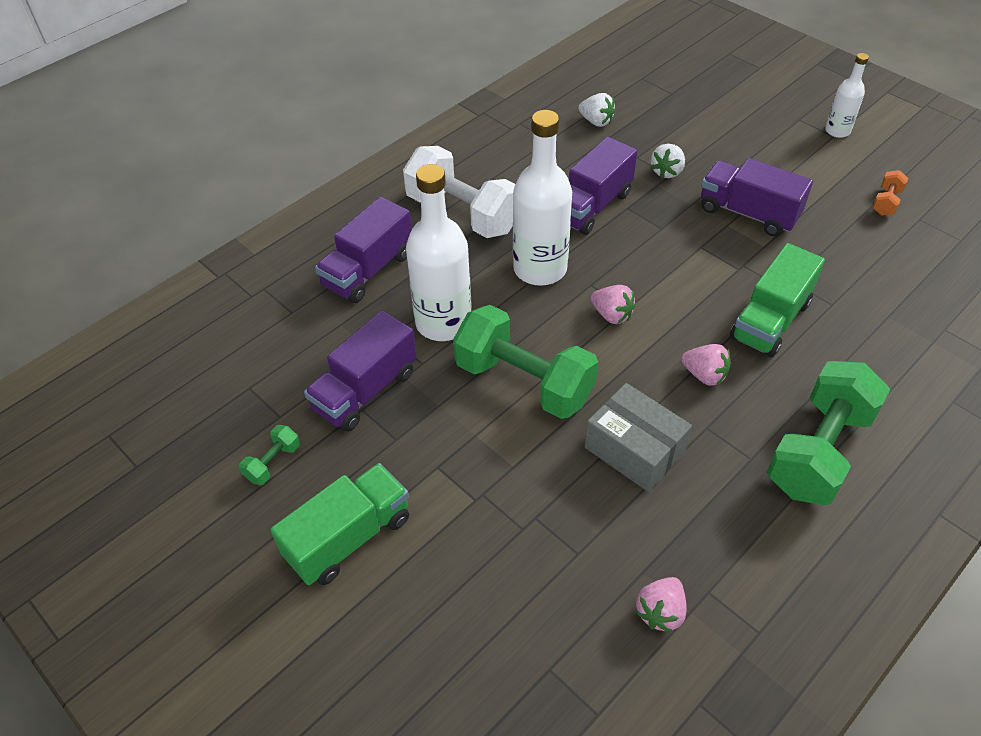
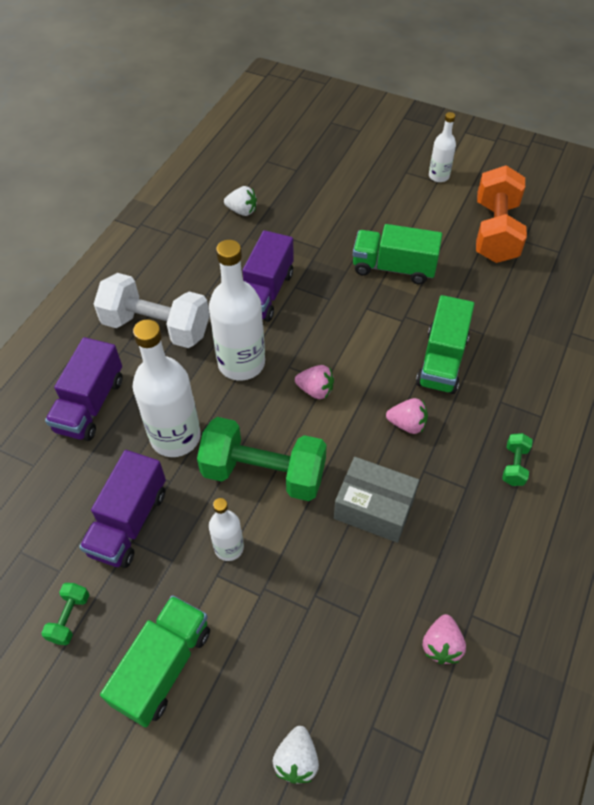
camera: 20 degrees left, 5 degrees up
(459, 444) = (229, 547): none -> white bottle
(667, 171) = (316, 245): white strawberry -> white strawberry (296, 759)
(748, 213) = (394, 268): purple truck -> green truck
(819, 451) = (514, 465): green dumbbell -> green dumbbell, size x0.42
(886, 202) = (495, 232): orange dumbbell -> orange dumbbell, size x2.36

